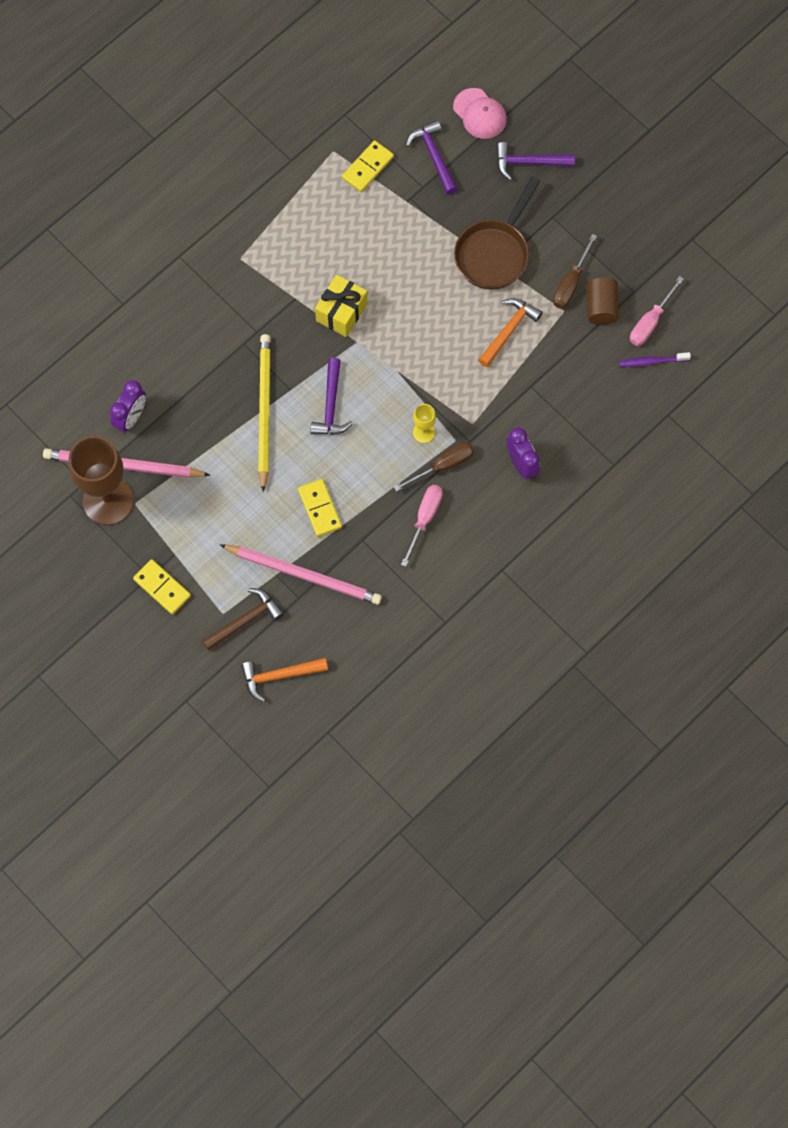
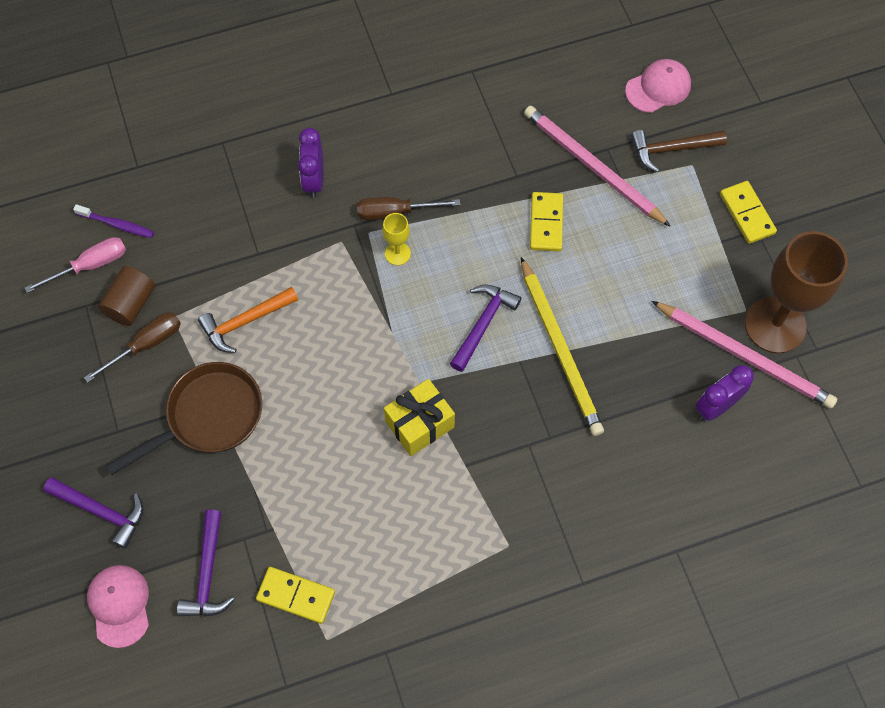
camera: 155 degrees left, 5 degrees down
(264, 411) = (560, 349): yellow pencil -> yellow pencil turned 45 degrees counterclockwise
(279, 676) = (658, 88): orange hammer -> pink cap
(367, 167) = (296, 596): yellow domino -> yellow domino turned 45 degrees clockwise
(424, 519) = (442, 169): pink screwdriver -> none

